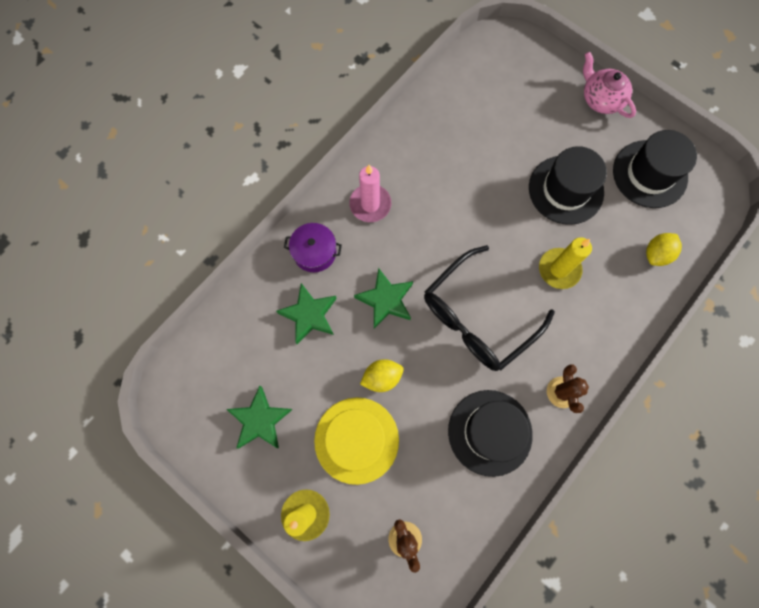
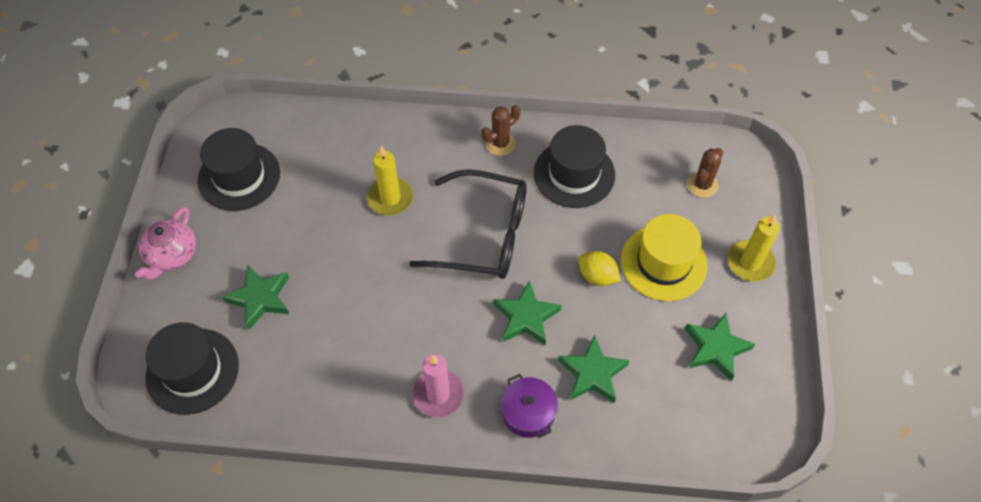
camera: 125 degrees left, 15 degrees down
(525, 136) = (260, 298): none -> green star
(566, 190) = (301, 233): black hat -> black hat (192, 371)
(656, 254) = (322, 136): yellow lemon -> none

